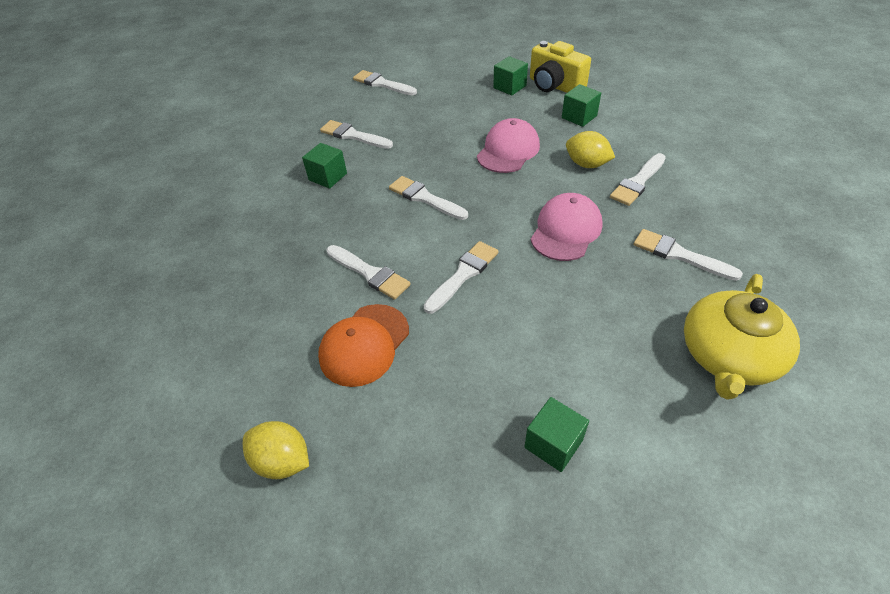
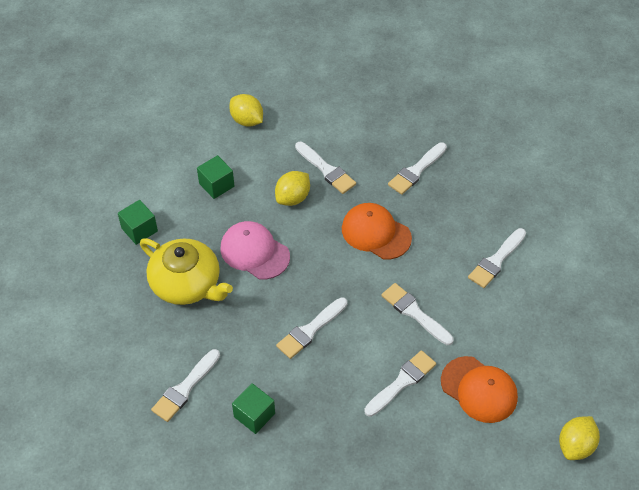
camera: 85 degrees left, 5 degrees up
(382, 84) = (83, 353): white brush -> white brush (496, 260)
(553, 444) = (568, 284): green cube -> none
(554, 86) = (153, 191): yellow camera -> none
(566, 230) = (376, 233): pink cap -> orange cap
(672, 121) = (247, 120): none -> yellow lemon
(728, 356) = (510, 176): yellow teapot -> yellow teapot (187, 284)

